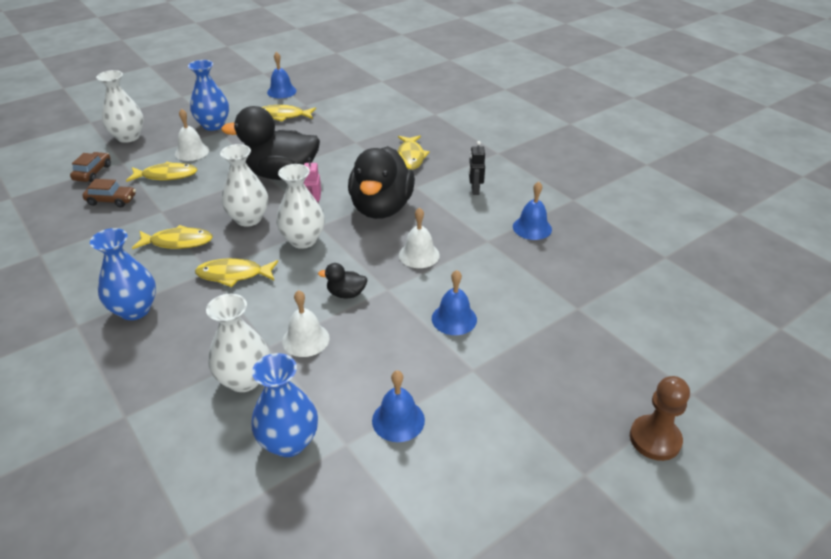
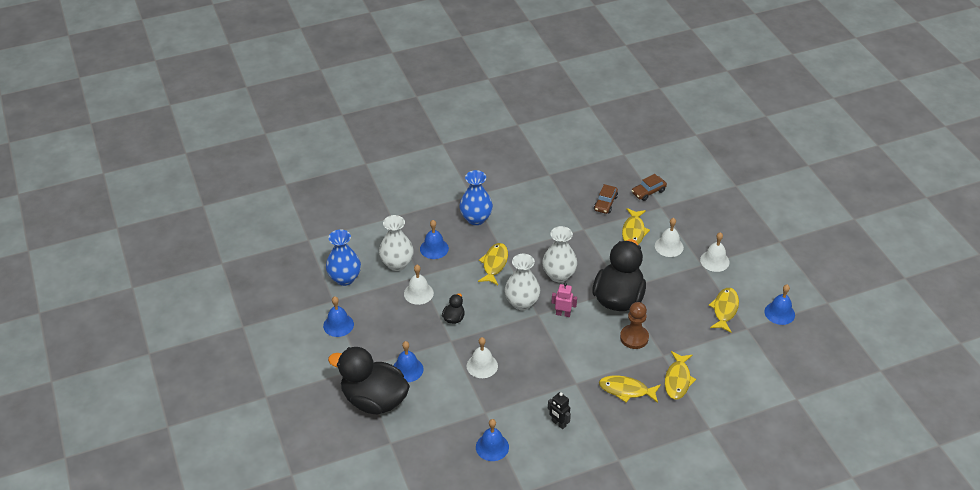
camera: 105 degrees right, 5 degrees up
(93, 173) = (648, 192): brown car -> brown car turned 120 degrees clockwise
(128, 137) = (703, 209): white vase -> none
(178, 242) = (541, 237): yellow fish -> yellow fish (677, 380)
(205, 343) = (434, 248): none -> blue bell
(213, 125) = (714, 261): blue vase -> white bell
(381, 208) = (550, 354): black duck -> black duck (374, 400)
(475, 190) = (558, 423): black robot -> black robot turned 150 degrees counterclockwise
(655, 439) = (270, 438): brown pawn -> brown pawn (634, 338)

